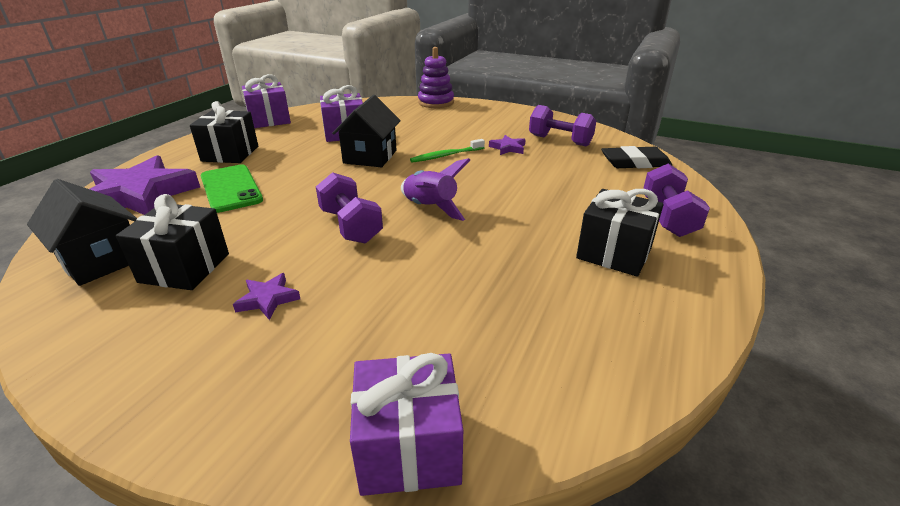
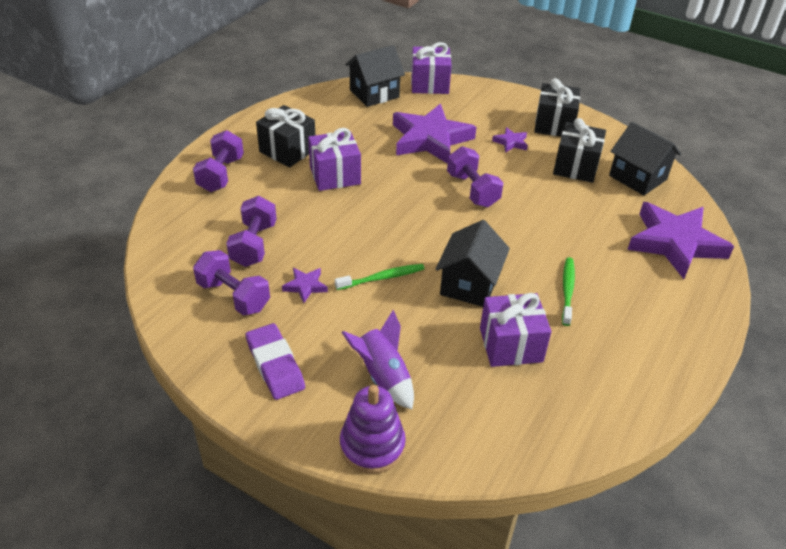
camera: 175 degrees left, 10 degrees up
(230, 154) = (636, 308): black gift -> black gift (554, 125)
(231, 188) = (595, 244): green phone -> none
(269, 120) = (638, 400): purple gift -> purple gift (335, 175)
(284, 159) = (567, 290): none -> green toothbrush
(405, 292) = (430, 139): none -> purple star
(430, 208) = (409, 202): purple rocket -> purple rocket (383, 376)
(506, 119) = (275, 365): none -> purple eraser
(534, 393) = (374, 94): none -> black house
(571, 166) = (254, 245): none -> purple dumbbell
(635, 162) = (182, 244): black eraser -> none

